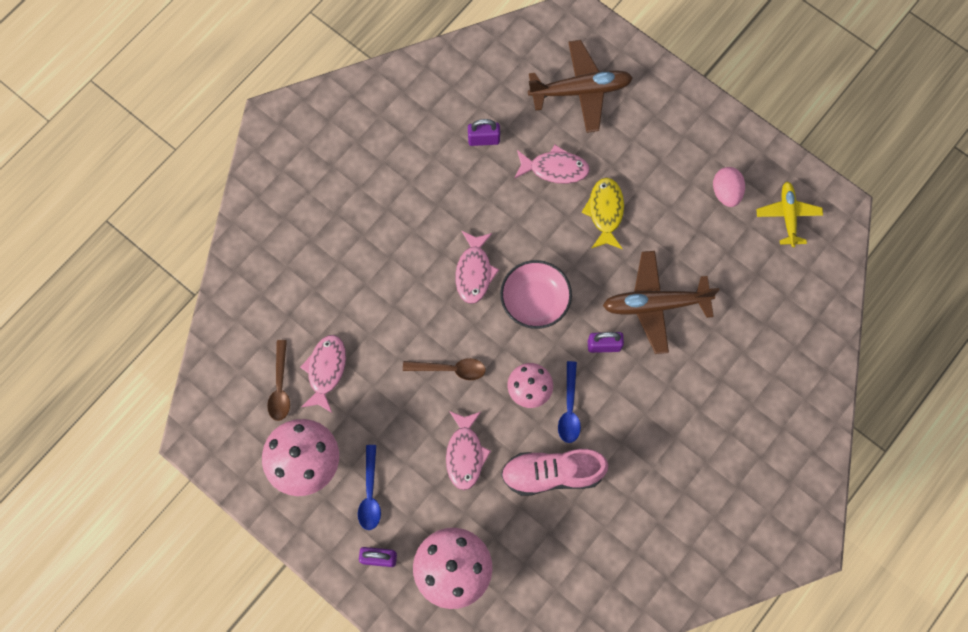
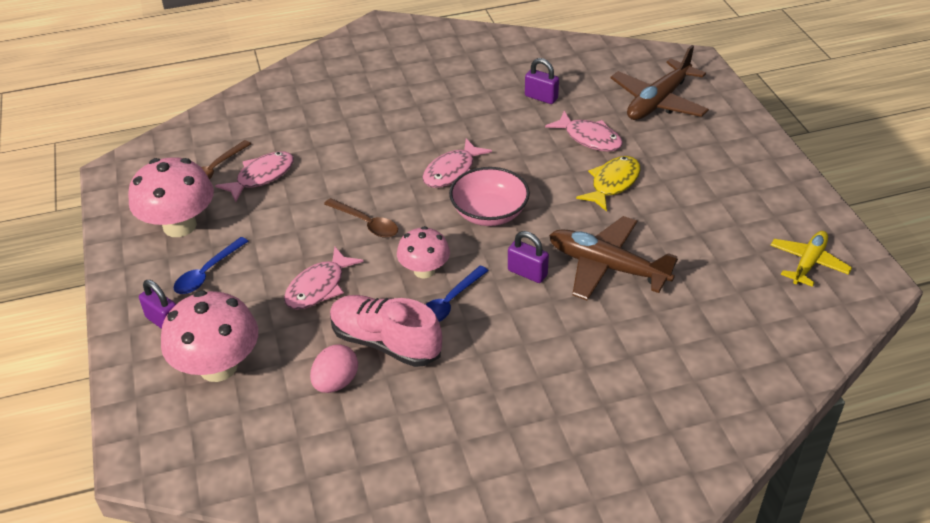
camera: 35 degrees right, 30 degrees down
(581, 90) = (658, 101): brown plane -> brown plane turned 105 degrees clockwise
(726, 192) = (750, 219): pink egg -> pink egg (336, 382)

